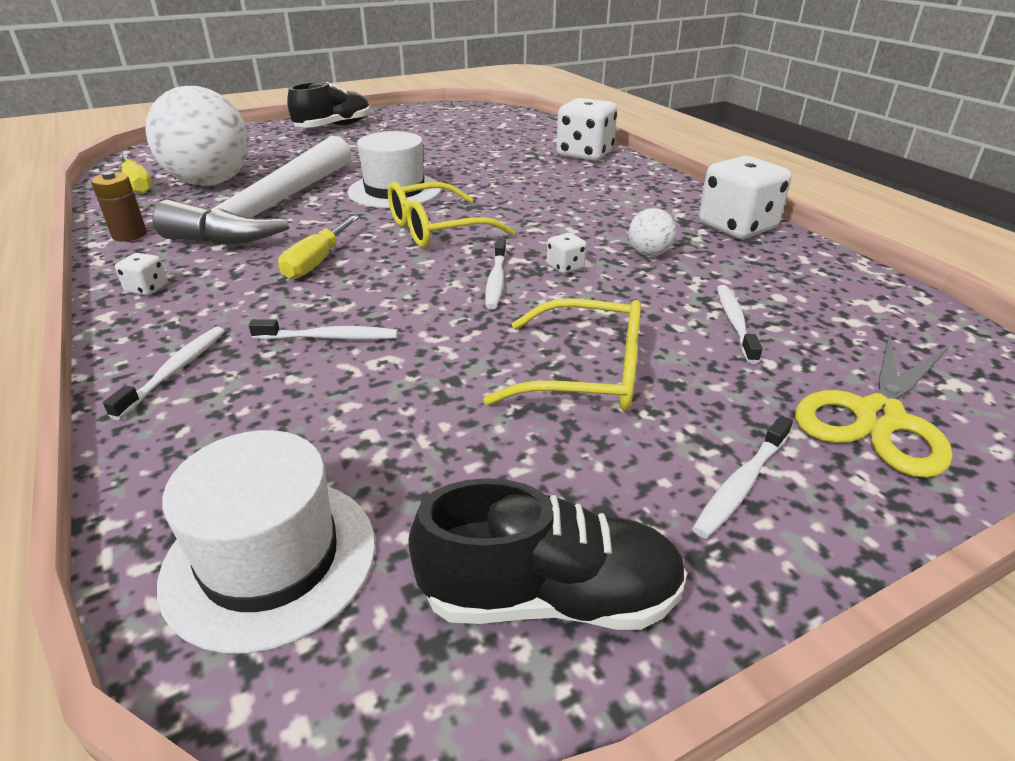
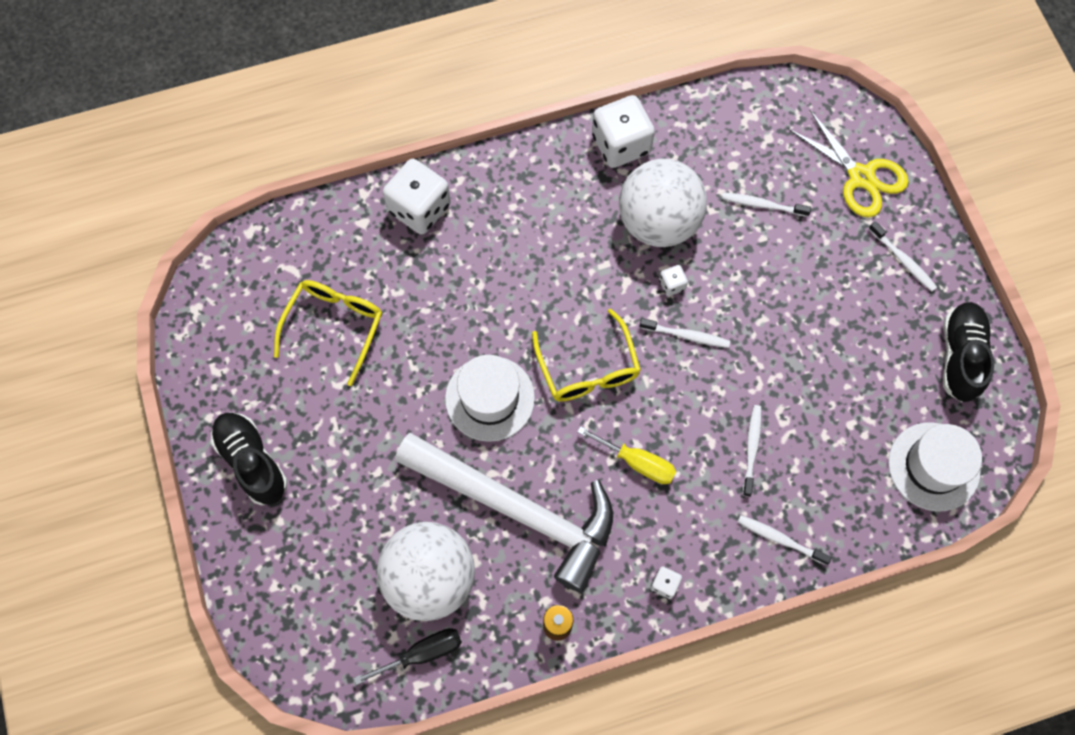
camera: 80 degrees left, 35 degrees up
(137, 185) = (422, 653): yellow screwdriver -> black screwdriver
(586, 373) = (808, 304): yellow glasses -> yellow glasses (334, 326)
(649, 253) = (658, 222): white ball -> white ball, size x2.44

